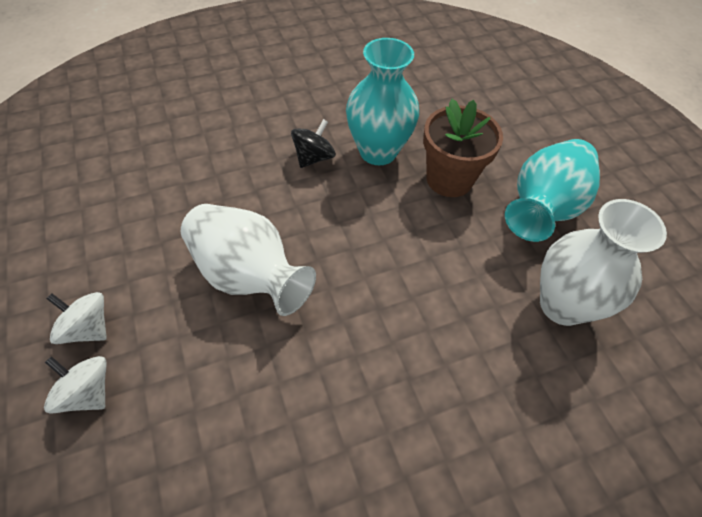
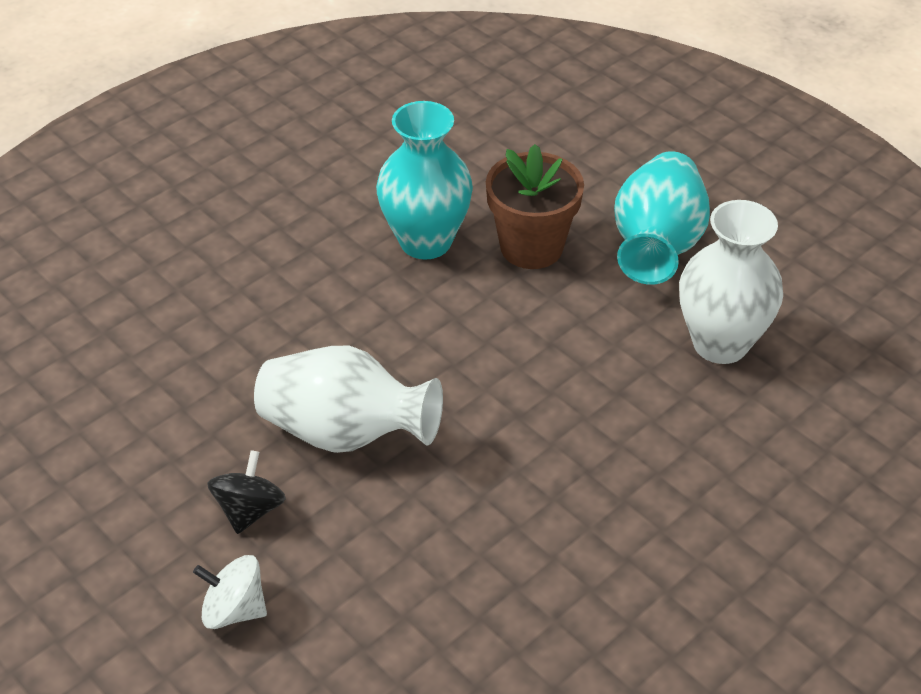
camera: 20 degrees left, 10 degrees down
(88, 328) = (187, 551): white spinning top -> none
(314, 157) = (347, 274): black spinning top -> black spinning top (249, 510)

